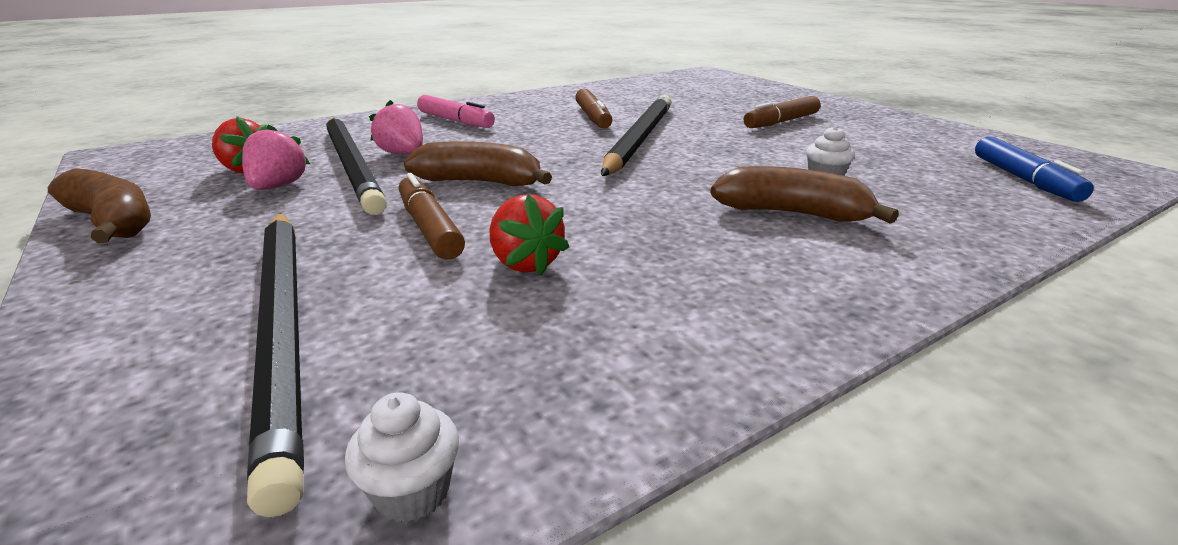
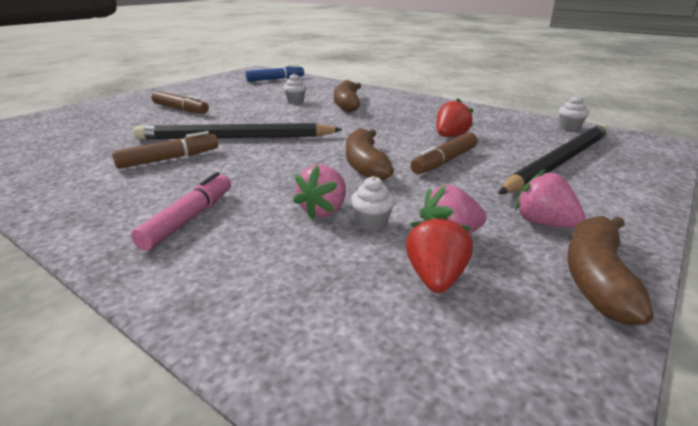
camera: 110 degrees left, 0 degrees up
(204, 234) = (543, 223): none -> pink strawberry
(352, 165) = (372, 223): black pencil -> white cupcake

